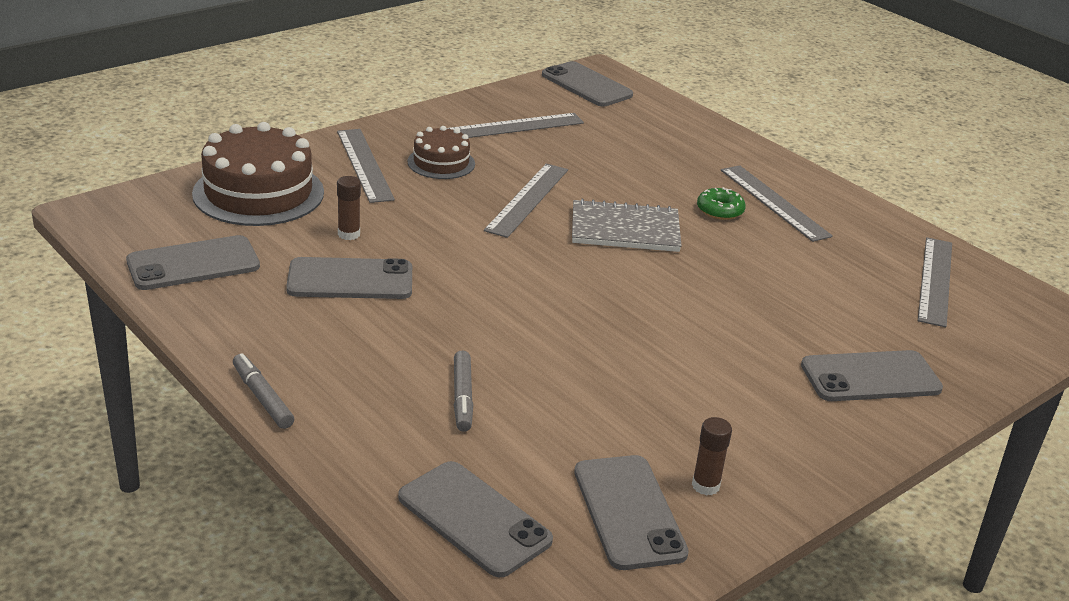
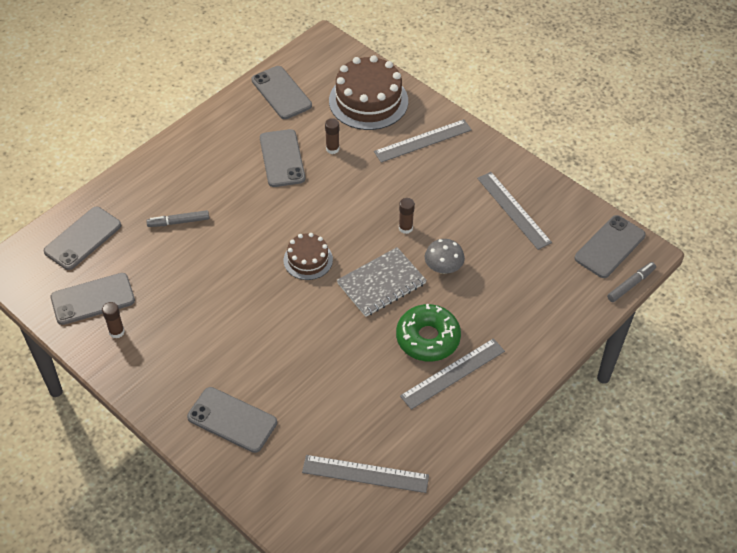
camera: 85 degrees right, 20 degrees up
(262, 397) = (166, 145): grey marker -> grey marker (631, 285)
(441, 163) = (440, 177): brown cake -> brown cake (308, 260)
(527, 199) = (405, 228): grey ruler -> brown glue stick
(603, 184) = (443, 268): none -> grey mushroom
(625, 229) = (381, 283): grey notebook -> grey notebook turned 60 degrees clockwise
(720, 210) = (427, 338): green donut -> green donut, size x1.80
(870, 377) = (232, 420): grey phone -> grey phone turned 45 degrees counterclockwise

